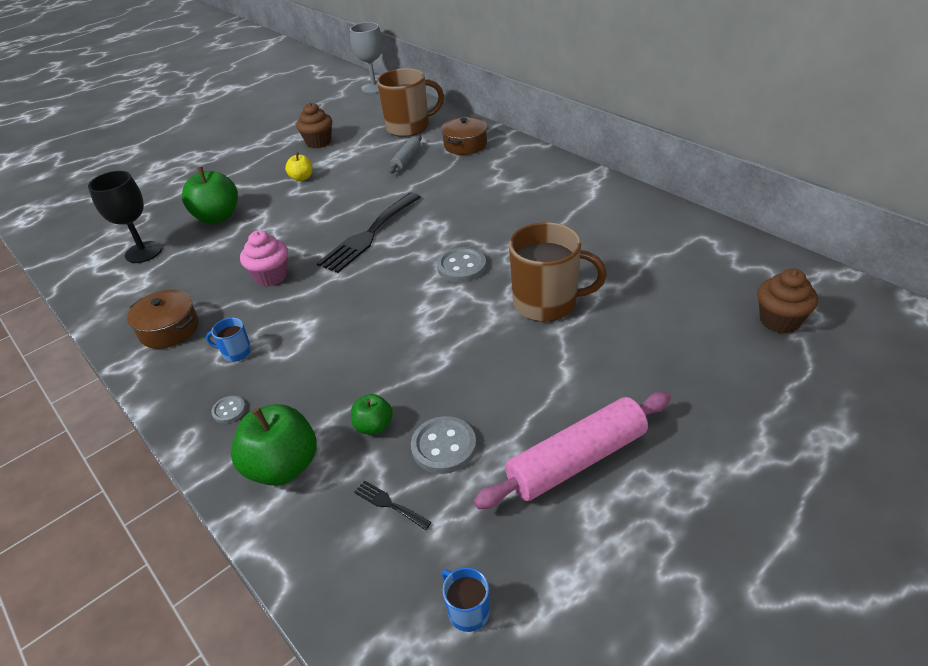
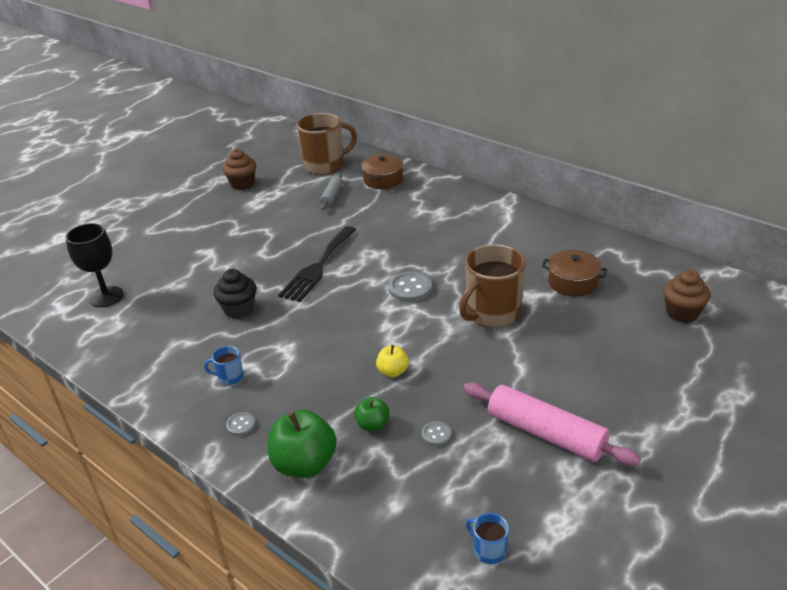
camera: 10 degrees left, 5 degrees down
(169, 329) = (159, 363): brown pot -> brown pot (572, 282)
(218, 217) = (168, 259): green apple -> none
(271, 276) = (239, 309): pink cupcake -> black cupcake
(302, 178) = (237, 218): yellow apple -> yellow apple (393, 371)
(374, 87) = (279, 128): grey goblet -> none
(389, 504) = (404, 482): black fork -> none
(444, 446) = (436, 434): grey button -> grey button, size x0.55
(547, 303) = (492, 313): brown mug -> brown mug turned 135 degrees clockwise
(576, 460) = (546, 433): pink rolling pin -> pink rolling pin turned 75 degrees clockwise

